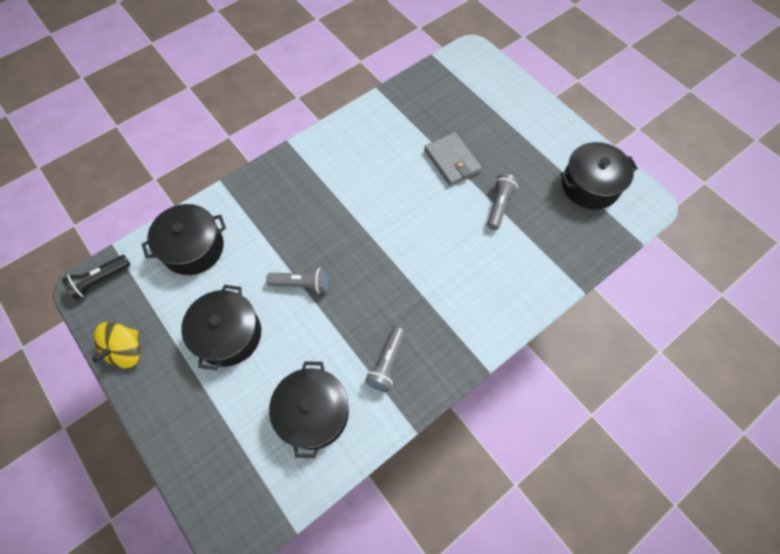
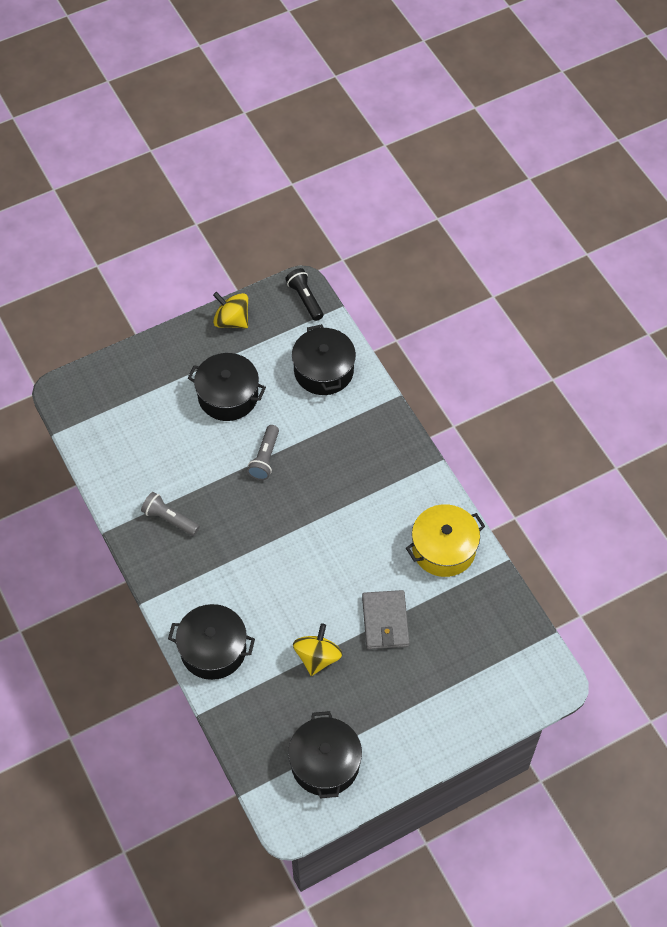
camera: 100 degrees right, 5 degrees down
(313, 413) = (141, 455): black pot -> black pot (213, 649)
(375, 129) = (443, 549): none -> yellow pot
(452, 161) = (385, 621): grey wallet -> grey wallet turned 75 degrees counterclockwise
(499, 205) = (317, 657): grey flashlight -> yellow spinning top

